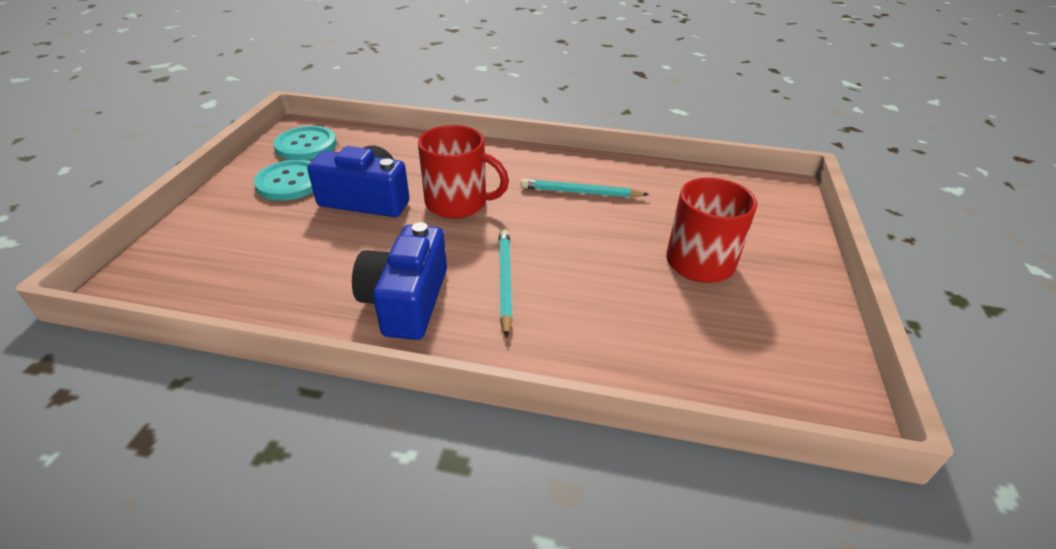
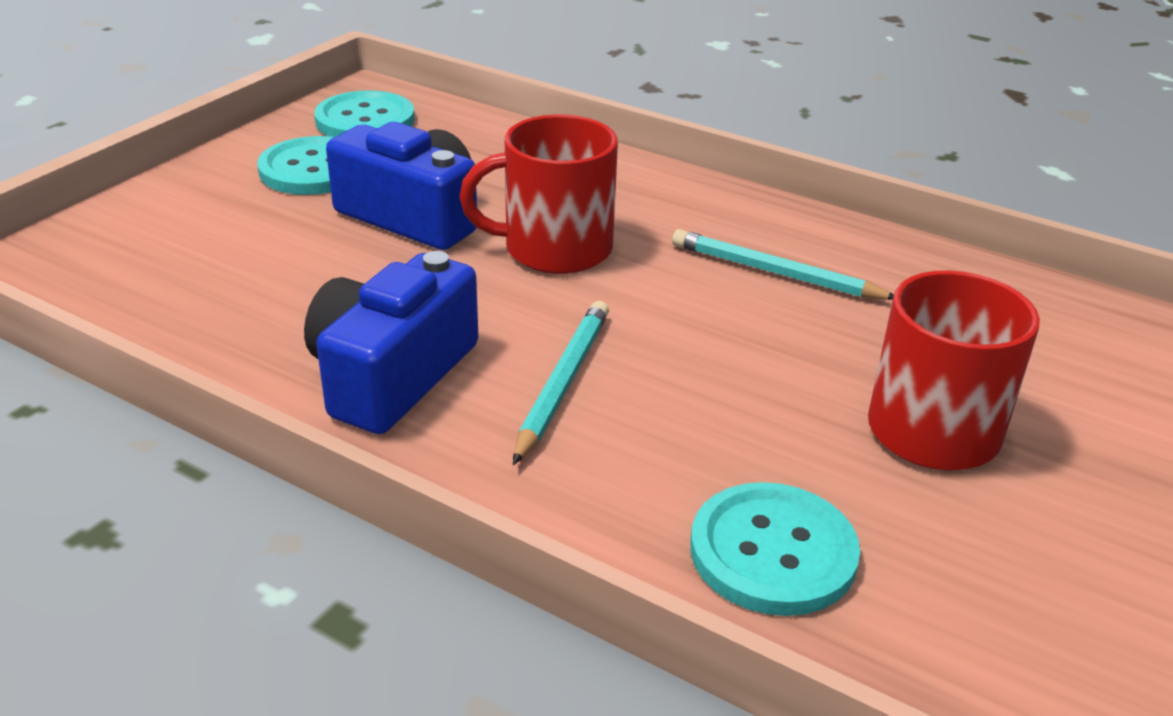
camera: 20 degrees right, 5 degrees down
(458, 203) = (554, 249): red mug -> red mug turned 135 degrees clockwise
(661, 349) = (773, 552): none -> turquoise button

